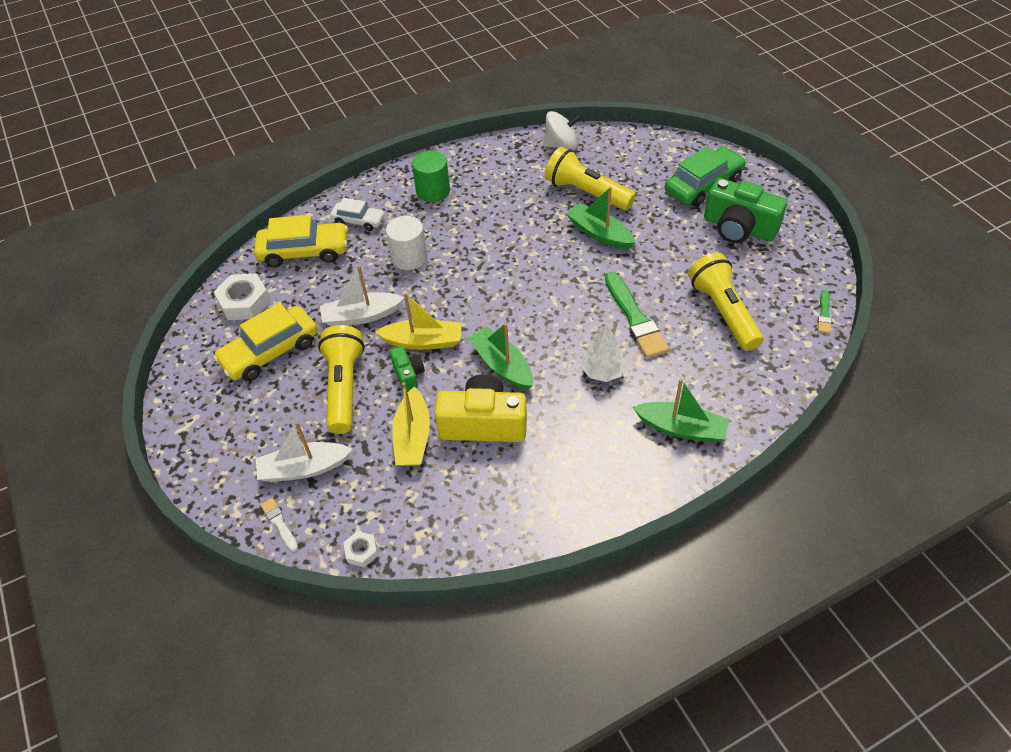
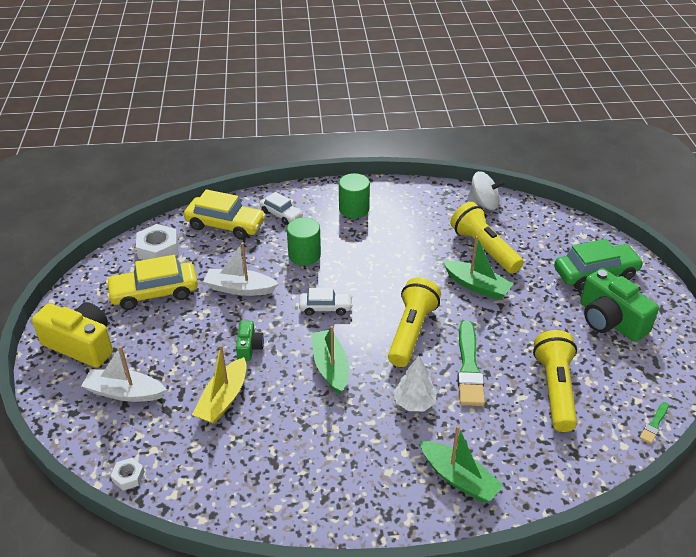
camera: 20 degrees right, 10 degrees down
(279, 523) = (80, 428): white brush -> none
(344, 387) = (193, 339): yellow flashlight -> yellow flashlight (411, 331)
(409, 257) = (304, 255): white cylinder -> green cylinder
(423, 341) = (277, 325): yellow boat -> none
(463, 306) = (325, 308): none -> white car
(483, 424) = (287, 409): yellow camera -> yellow camera (81, 345)
(599, 234) = (477, 286): green boat -> green boat turned 150 degrees clockwise

